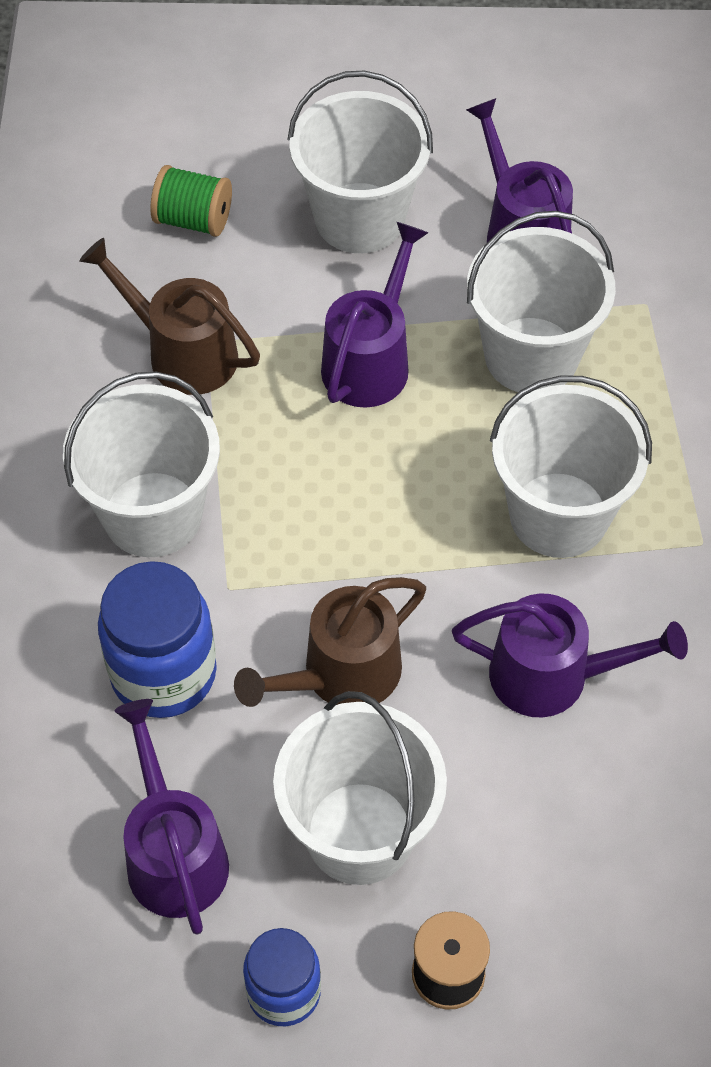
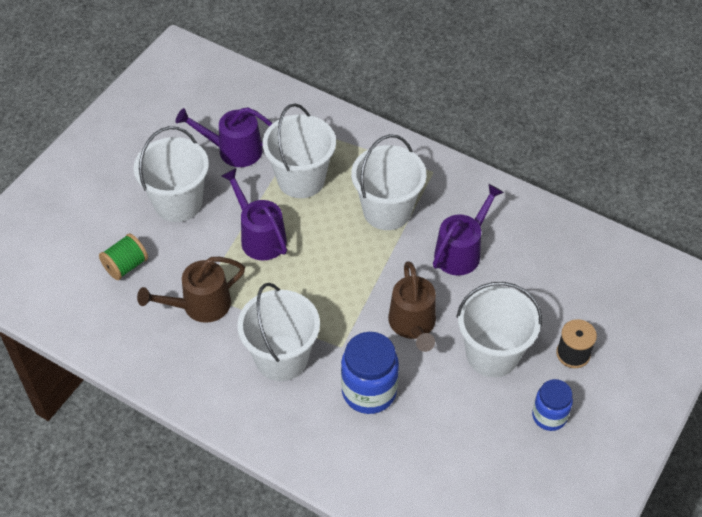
camera: 60 degrees left, 5 degrees down
(173, 853) = (461, 428): purple watering can -> none

